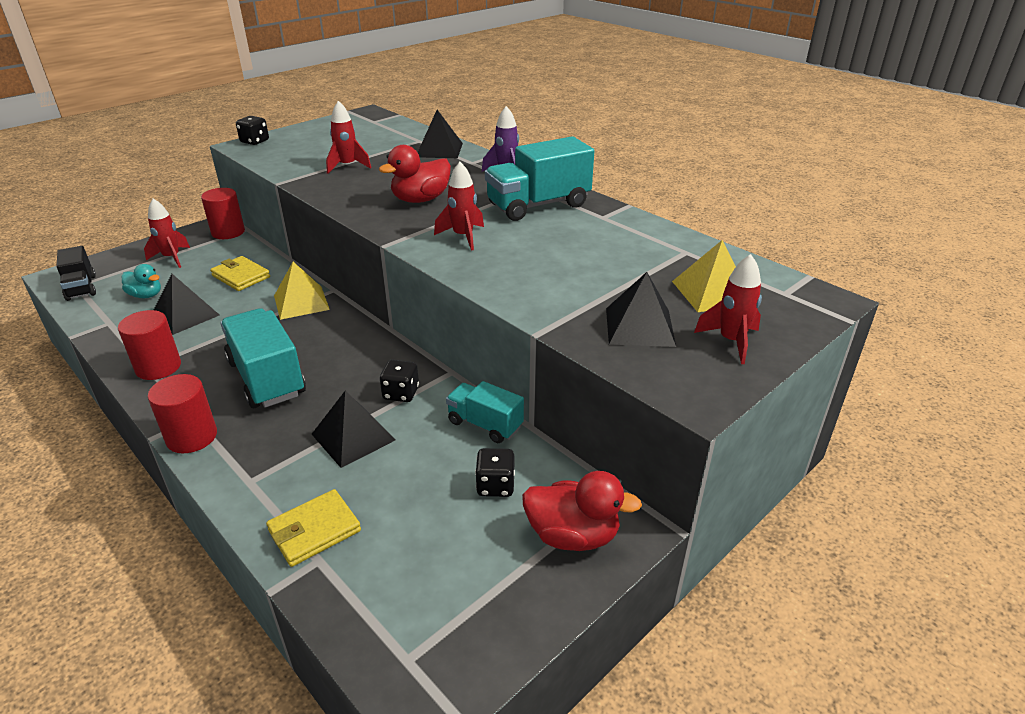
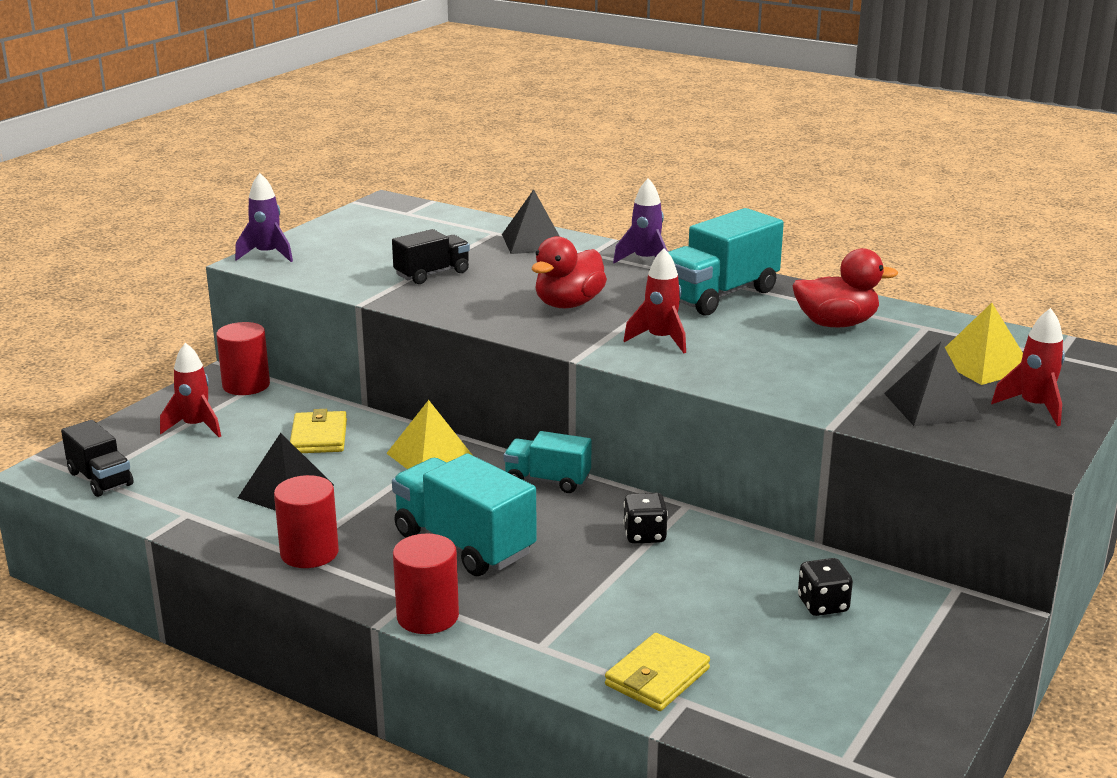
camera: 15 degrees left, 10 degrees down
(146, 295) = (206, 476): turquoise duck -> none
(241, 276) = (319, 437): yellow wallet -> yellow wallet turned 60 degrees clockwise
(255, 141) = (267, 255): black dice -> purple rocket
(347, 166) = (432, 274): red rocket -> black truck
(353, 437) = (624, 586): black pyramid -> none
(485, 424) = (767, 551): turquoise truck -> turquoise truck (547, 480)
(572, 535) = (935, 634): red duck -> red duck (836, 324)

